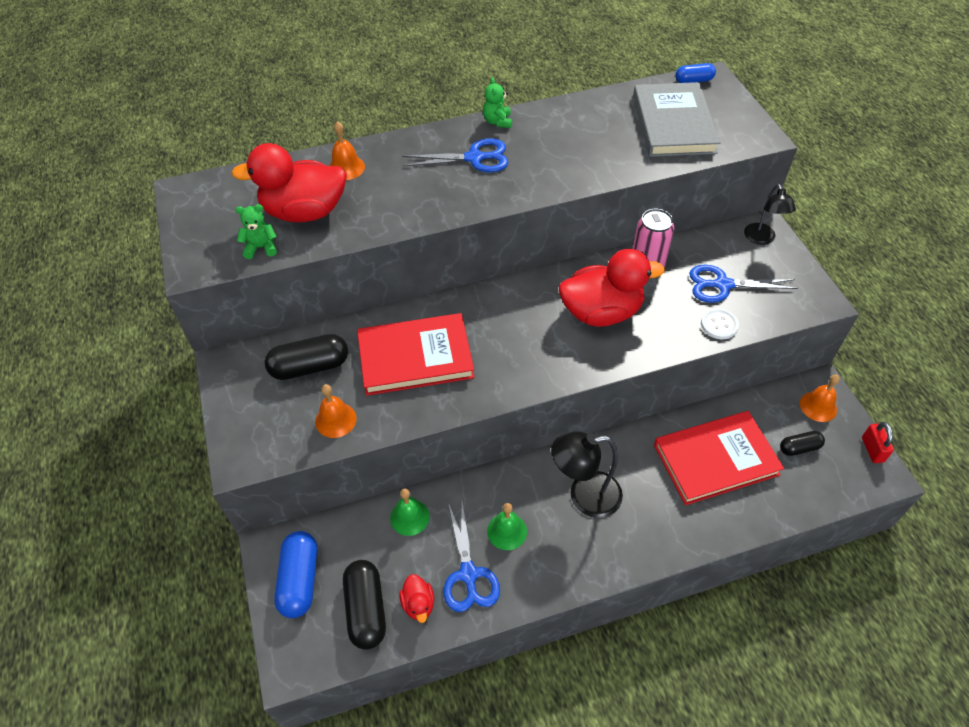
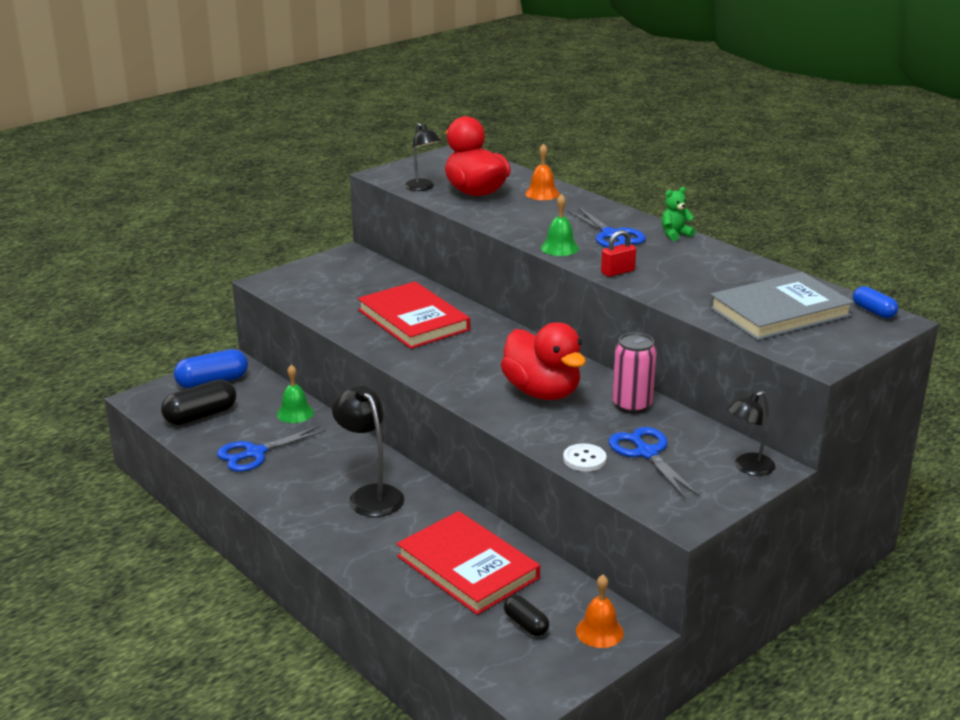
camera: 65 degrees right, 25 degrees down
(261, 247) = (422, 188): green teddy bear -> black lamp
(310, 366) = (370, 283): black capsule -> none
(335, 420) = (325, 305): orange bell -> none
(418, 604) = (216, 437): red duck -> none
(507, 531) = (308, 462): green bell -> green bell (559, 248)
(872, 449) = (564, 684): red padlock -> red padlock (617, 272)

